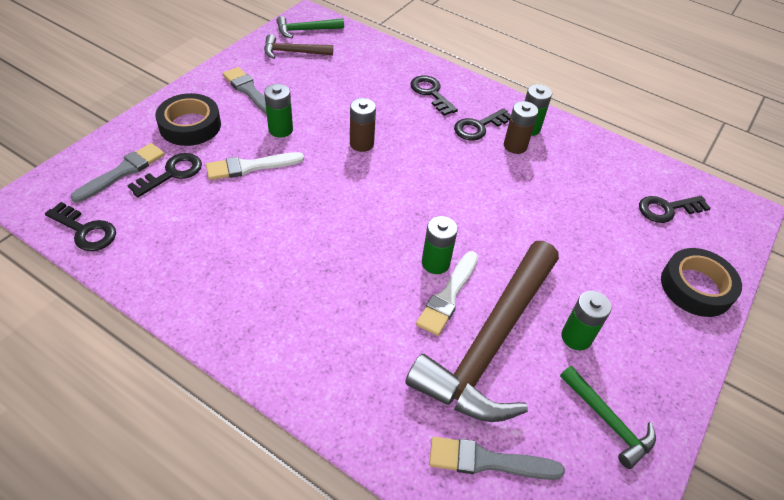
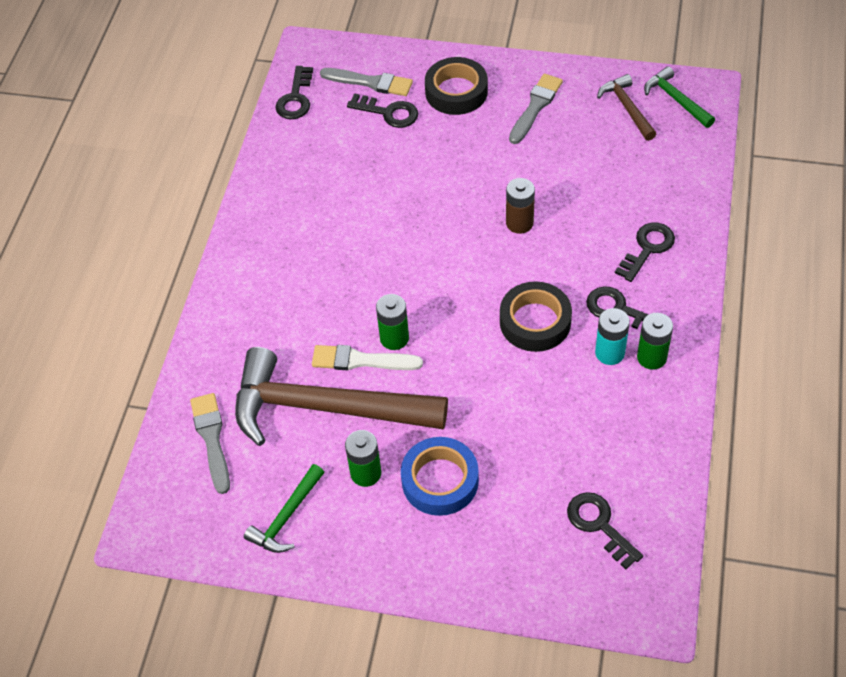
camera: 75 degrees right, 5 degrees up
(250, 166) = (431, 158): white brush -> none
(280, 130) = (496, 155): green battery -> none
(515, 146) = (609, 353): brown battery -> turquoise battery
(600, 287) = (440, 481): none -> blue tape
(696, 287) = (489, 570): black tape -> black tape (535, 322)

